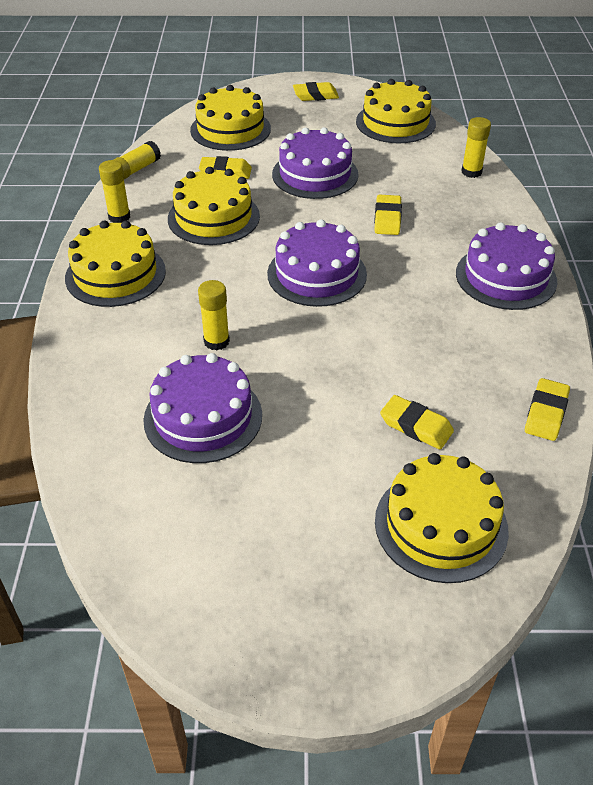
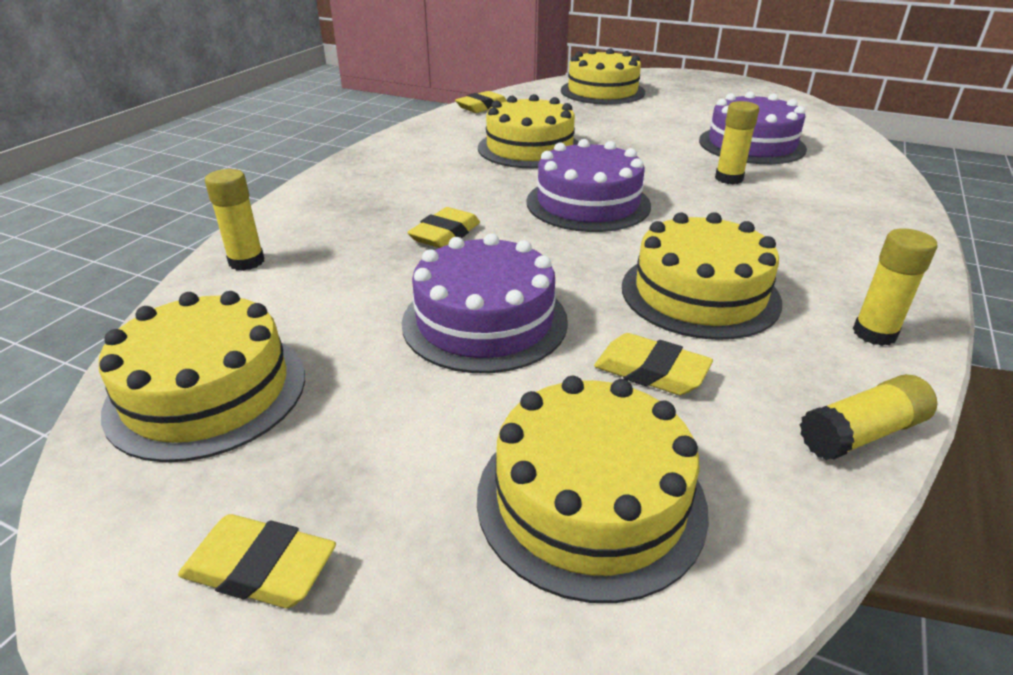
camera: 155 degrees left, 10 degrees down
(115, 274) = (860, 255): yellow cake -> yellow cake (529, 148)
(416, 426) = (581, 117): yellow eraser -> none
(506, 277) = (393, 164): purple cake -> none

